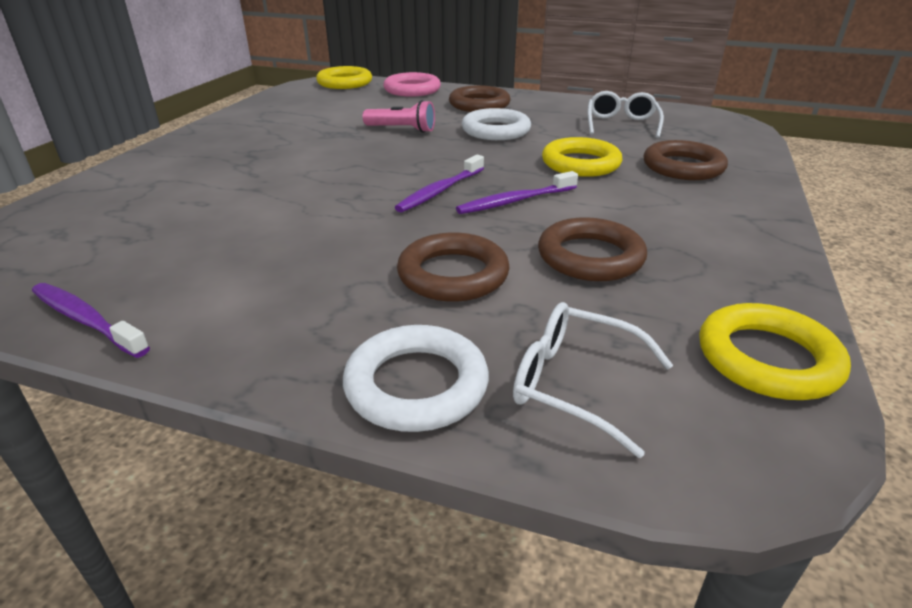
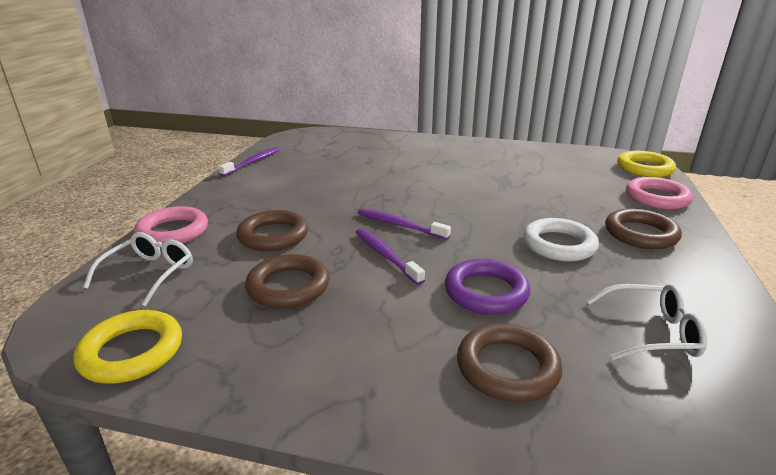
camera: 85 degrees right, 5 degrees down
(402, 129) = (530, 202): pink flashlight -> none
(416, 385) = (173, 231): white ring -> pink ring
(580, 163) = (486, 292): yellow ring -> purple ring

